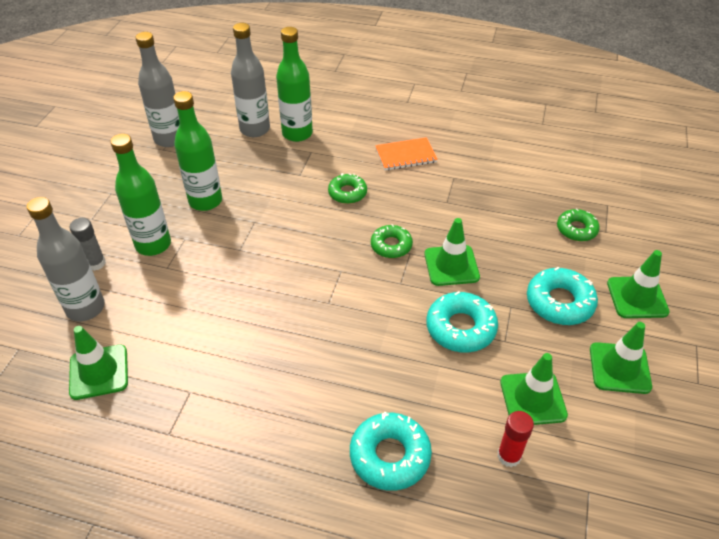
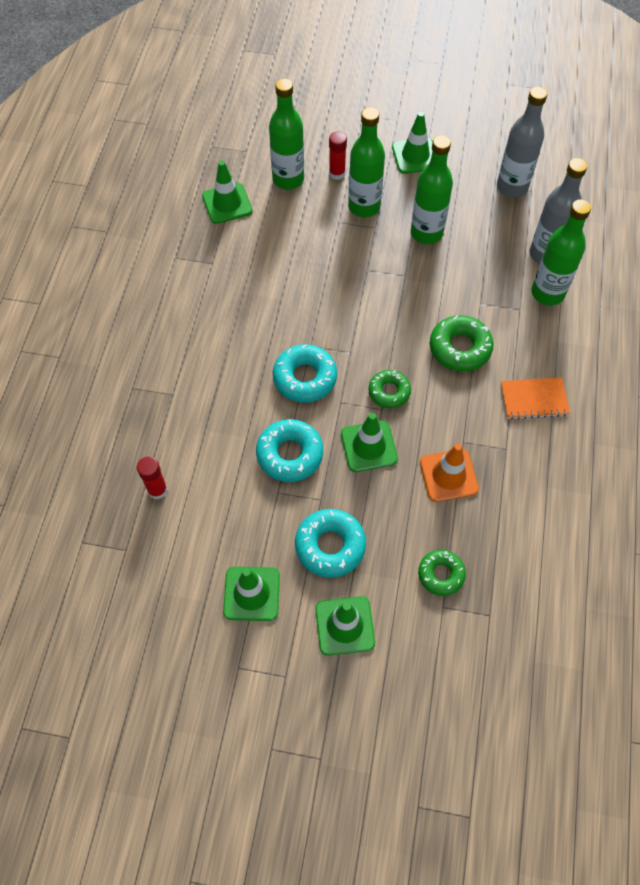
camera: 85 degrees right, 15 degrees up
(85, 308) = (288, 179): grey bottle -> green bottle
(96, 263) = (337, 173): grey glue stick -> red glue stick
(347, 193) = (460, 348): green donut -> green donut, size x1.52
(390, 456) = (157, 402): turquoise donut -> turquoise donut (305, 378)
(405, 155) = (534, 399): orange notebook -> orange notebook turned 75 degrees counterclockwise
(481, 214) = (448, 475): none -> orange traffic cone
(533, 398) = (214, 512): green traffic cone -> green traffic cone (415, 156)

